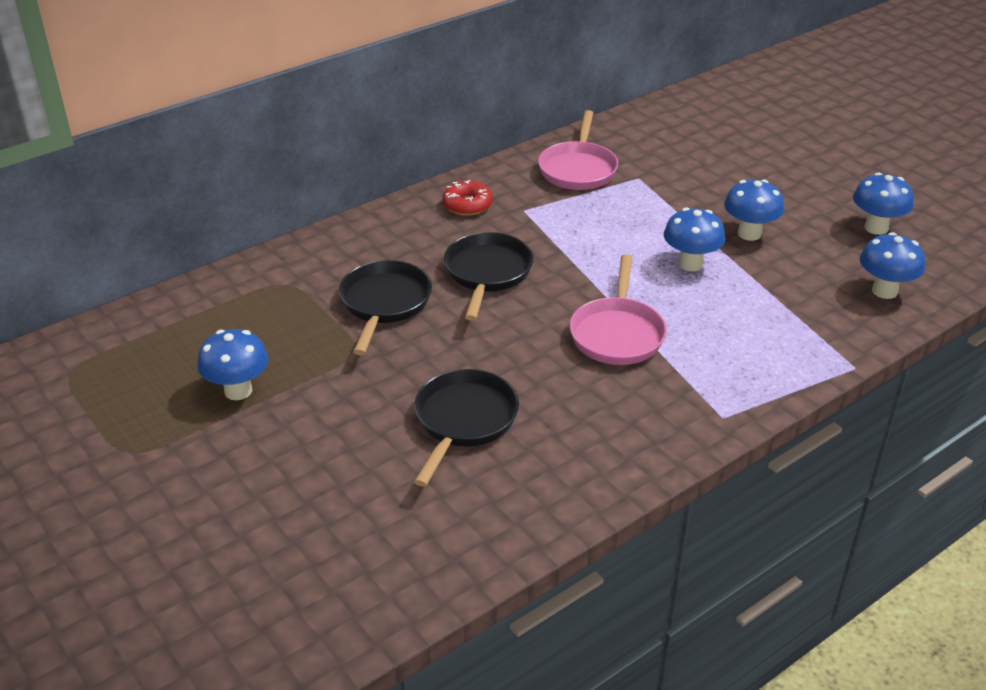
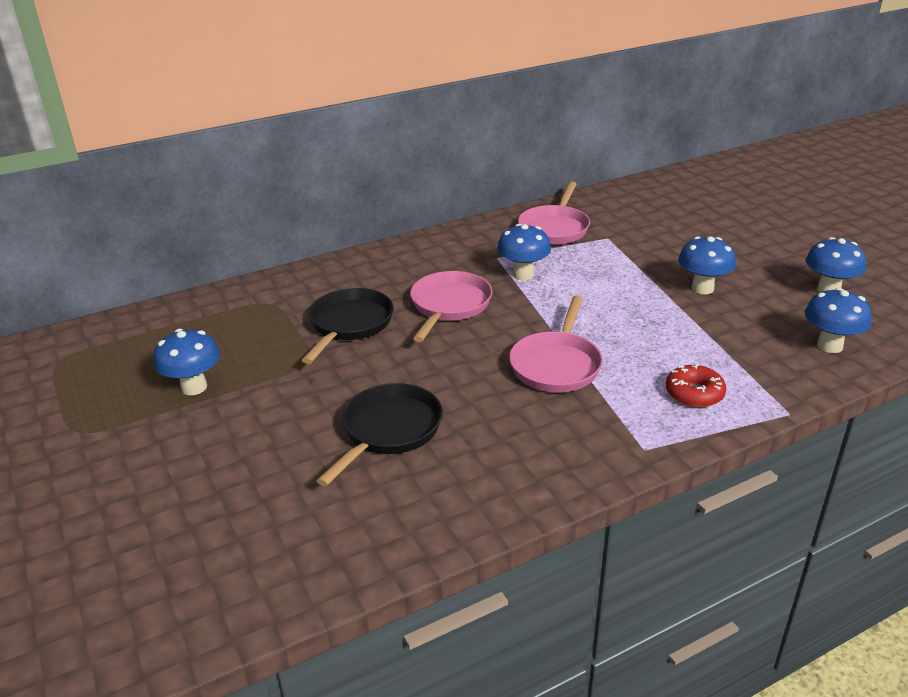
camera: 10 degrees right, 5 degrees down
(467, 205) = (448, 251): red donut -> red donut (694, 393)
(487, 273) = (449, 306): black pan -> pink pan
(690, 264) = (640, 310): blue mushroom -> blue mushroom (523, 275)

